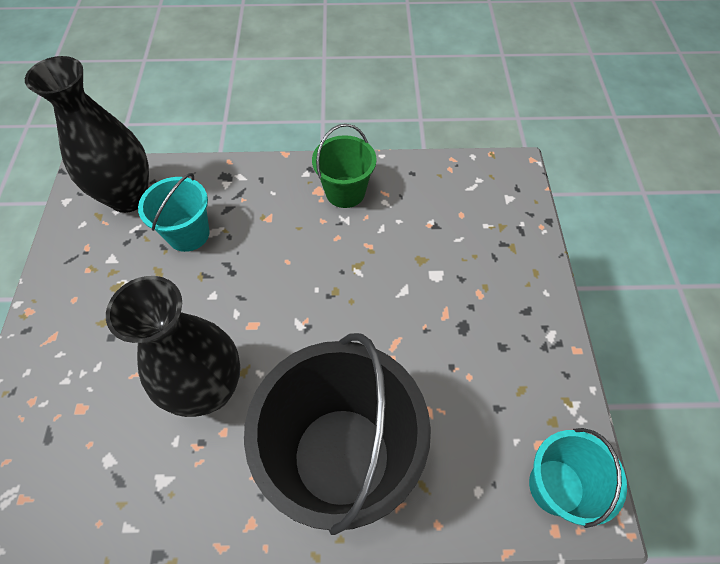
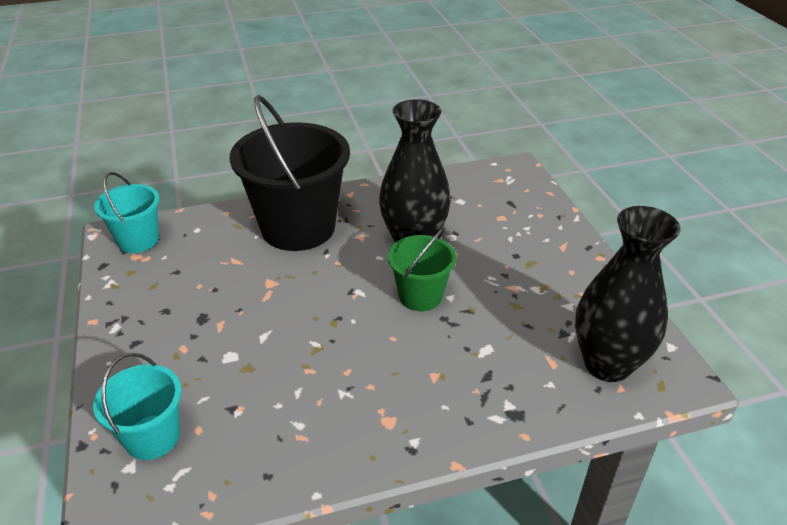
camera: 165 degrees right, 20 degrees down
(188, 234) = (511, 341): turquoise bucket -> turquoise bucket (152, 437)
(345, 192) = (353, 426): green bucket -> green bucket (420, 296)

